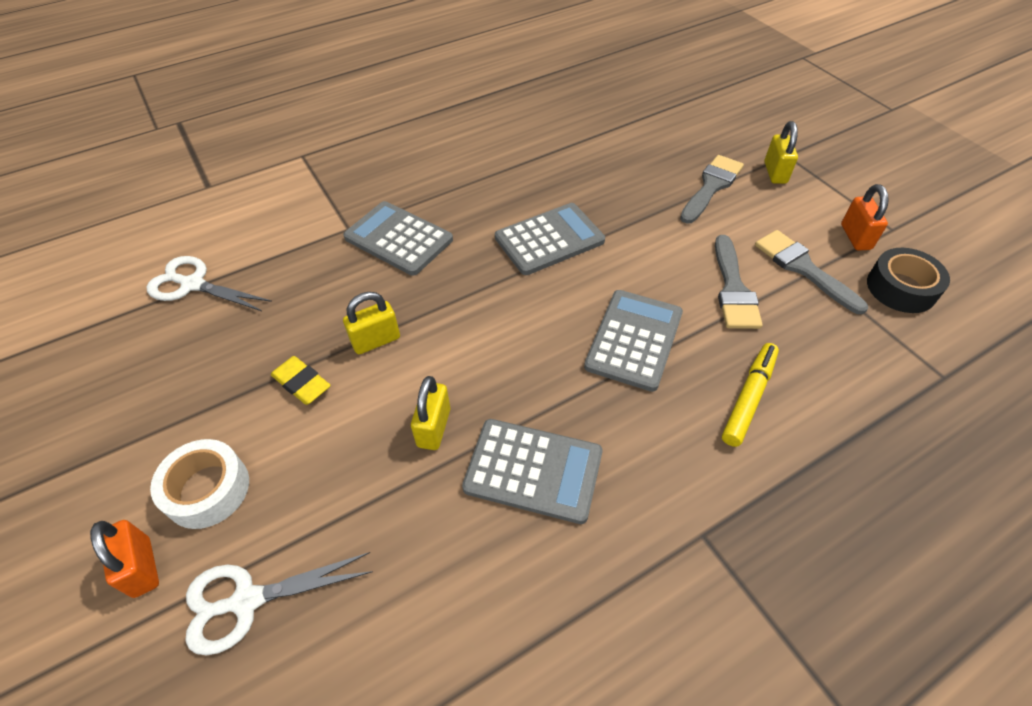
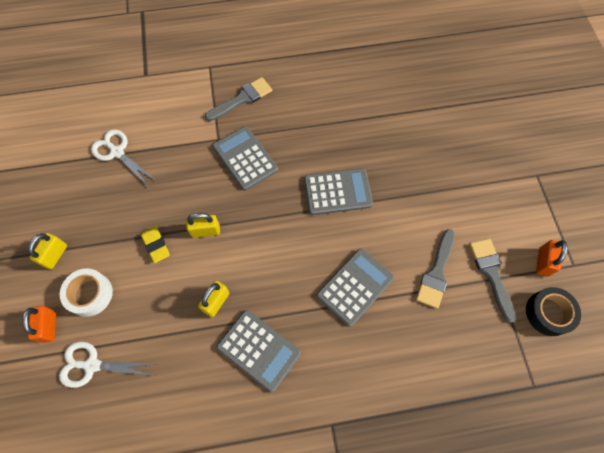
camera: 20 degrees right, 15 degrees up
(711, 186) = (466, 185): grey brush -> grey brush (242, 99)
(749, 398) = (403, 353): yellow marker -> none
(775, 173) = (518, 188): yellow padlock -> yellow padlock (55, 255)

